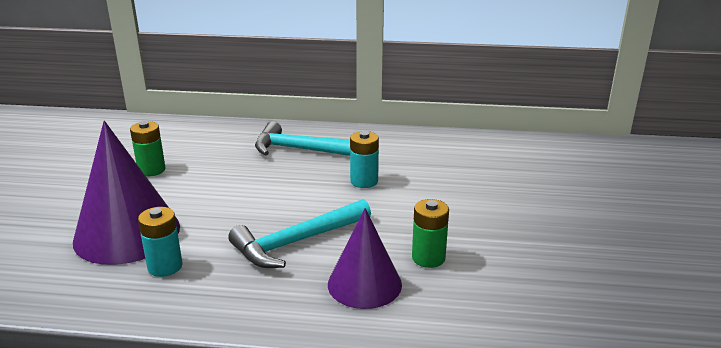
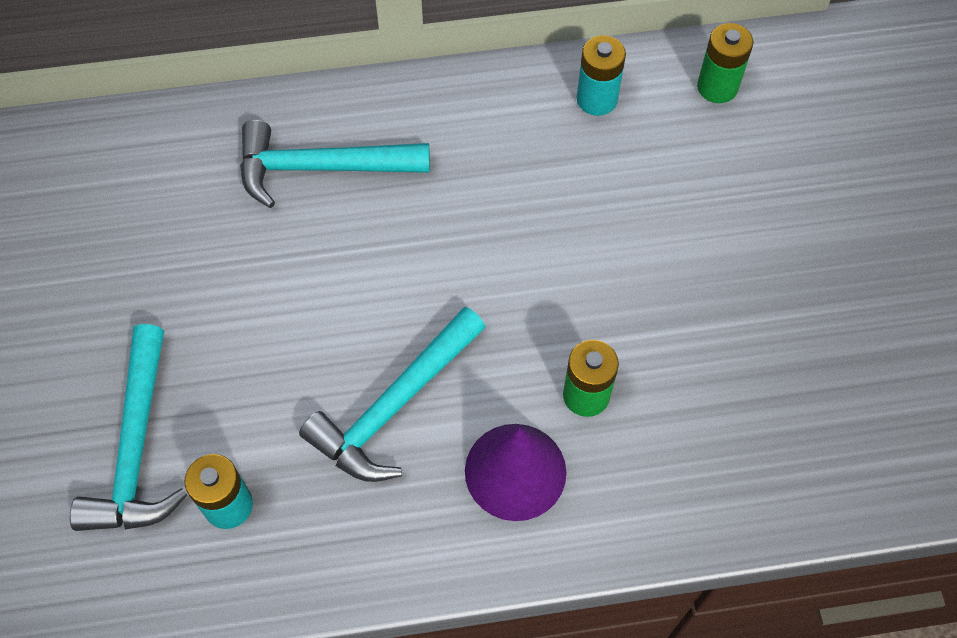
camera: 15 degrees left, 35 degrees up
(127, 233) = (137, 448): purple cone -> turquoise hammer
(151, 170) = (95, 281): green battery -> green battery (717, 87)
(364, 181) = (446, 233): turquoise battery -> turquoise battery (597, 99)

